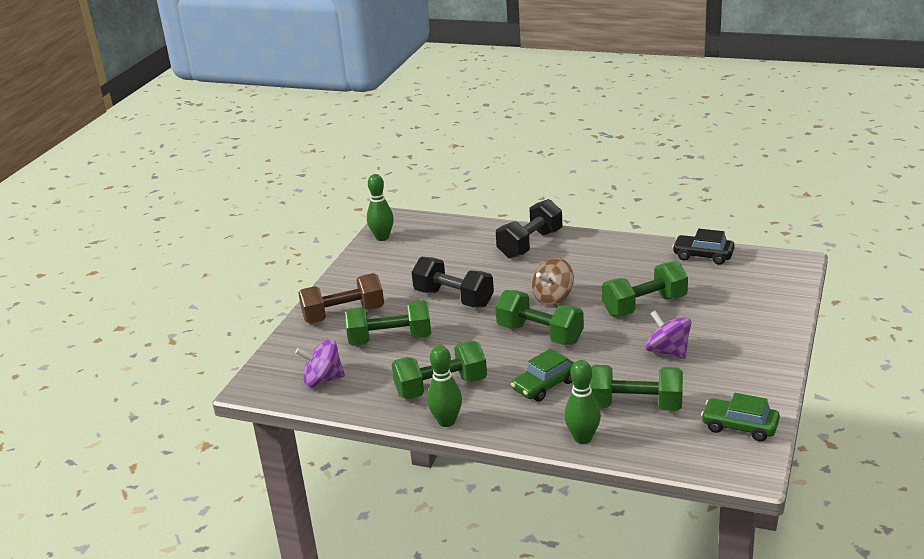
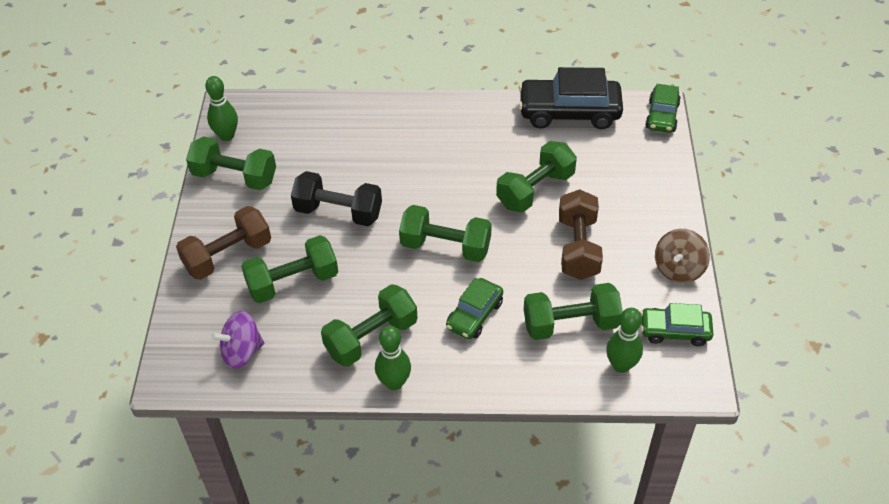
camera: 20 degrees left, 20 degrees up
(375, 264) = (235, 177): none -> green dumbbell
(530, 244) = (391, 122): black dumbbell -> none
(553, 298) = (441, 194): brown spinning top -> brown spinning top (678, 269)
(583, 438) = (535, 376): green bowling pin -> green bowling pin (621, 365)
(668, 352) = (578, 247): purple spinning top -> brown dumbbell
(703, 256) = (569, 112): black car -> black car, size x1.71
(796, 268) = (662, 116): none -> green car

